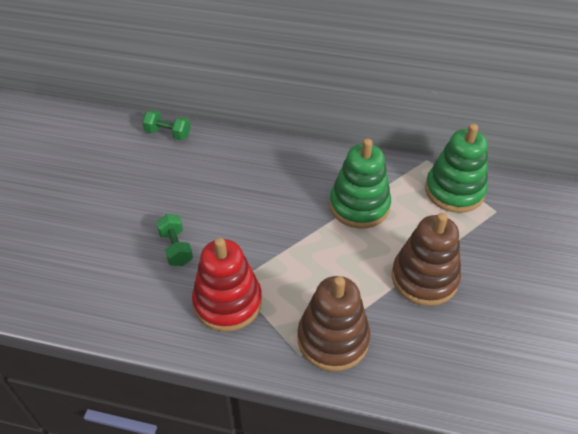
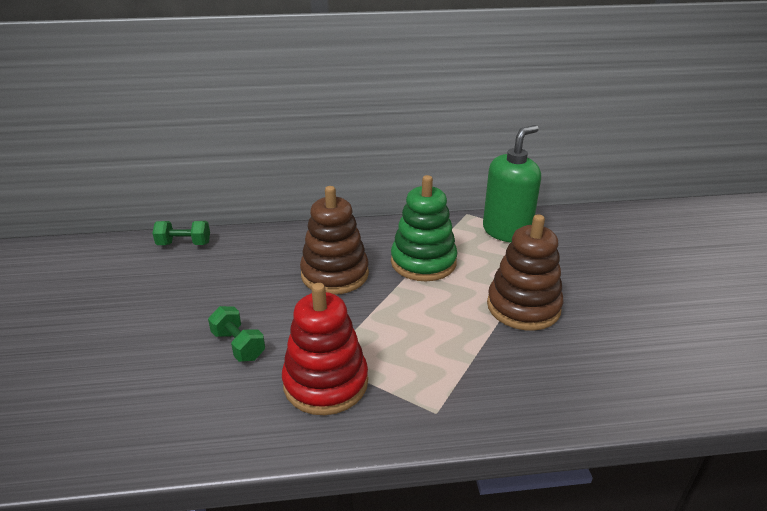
camera: 20 degrees left, 15 degrees down
(333, 339) = (463, 386): brown stacking toy -> brown stacking toy (335, 274)
(454, 191) = (506, 231): green stacking toy -> green soap dispenser

